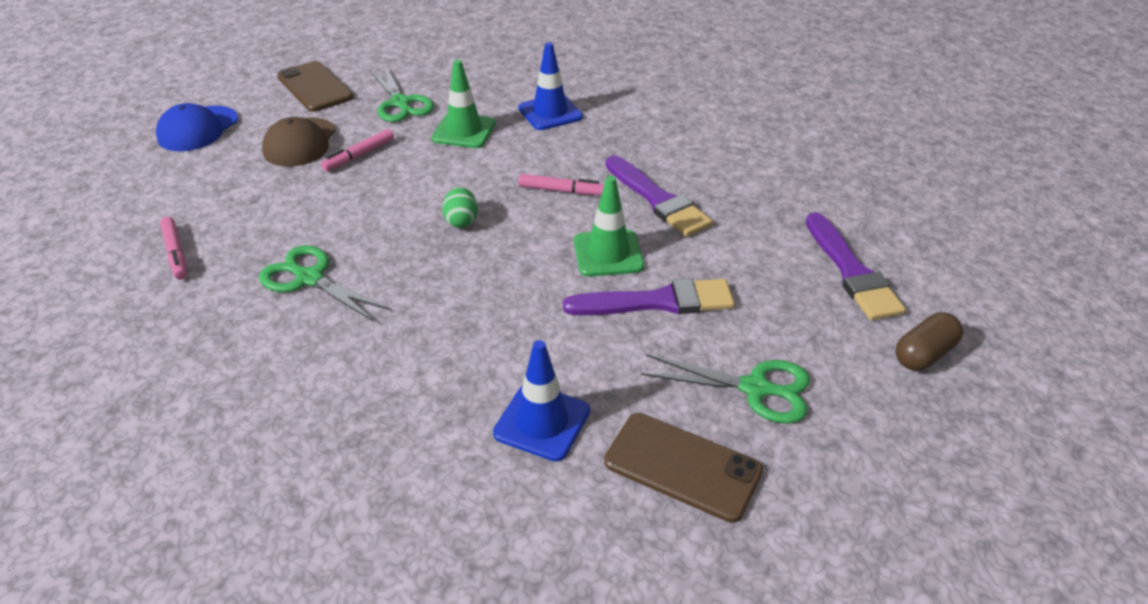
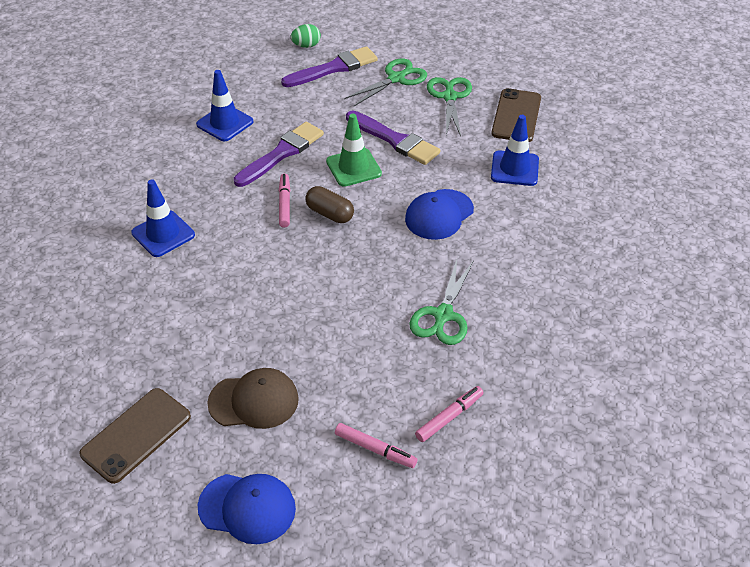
camera: 105 degrees left, 5 degrees up
(359, 155) = (266, 345): pink marker -> pink marker (375, 449)
(400, 103) = (161, 346): green scissors -> green scissors (396, 79)
(461, 221) = (342, 250): green egg -> green egg (306, 46)
(464, 131) = (207, 284): green traffic cone -> none
(479, 313) = (439, 214): none -> blue cap
(657, 302) = (394, 140): purple brush -> purple brush turned 150 degrees clockwise
(731, 165) = (225, 123): none -> blue traffic cone
(923, 354) = (396, 44): brown capsule -> brown capsule (330, 214)

